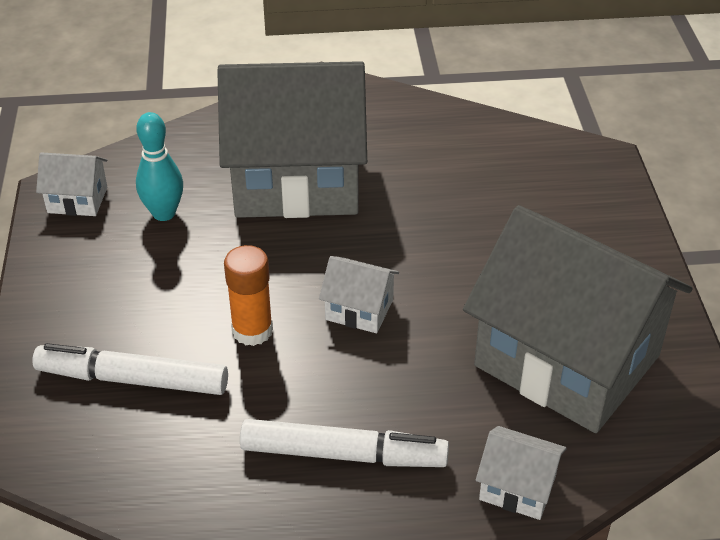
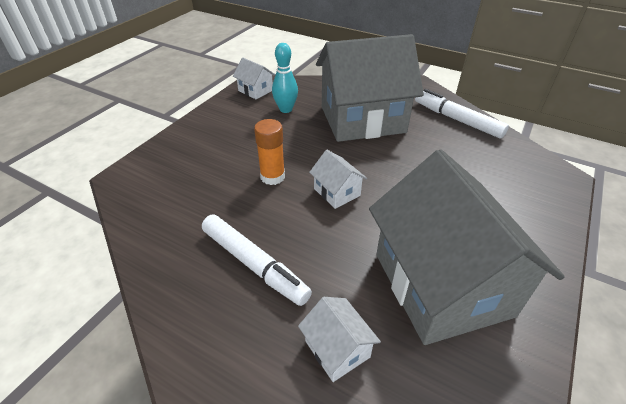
camera: 35 degrees right, 0 degrees up
(132, 379) = (196, 172): white marker -> white marker (457, 120)
(296, 181) = (362, 119): grey house -> grey house turned 45 degrees counterclockwise

